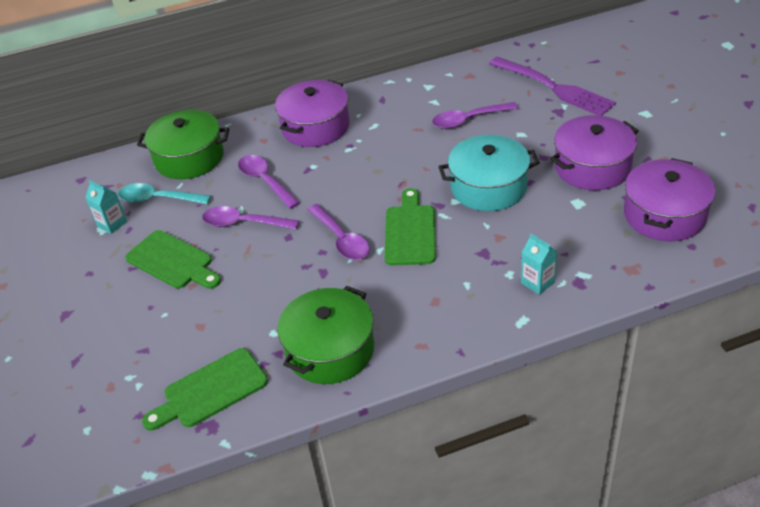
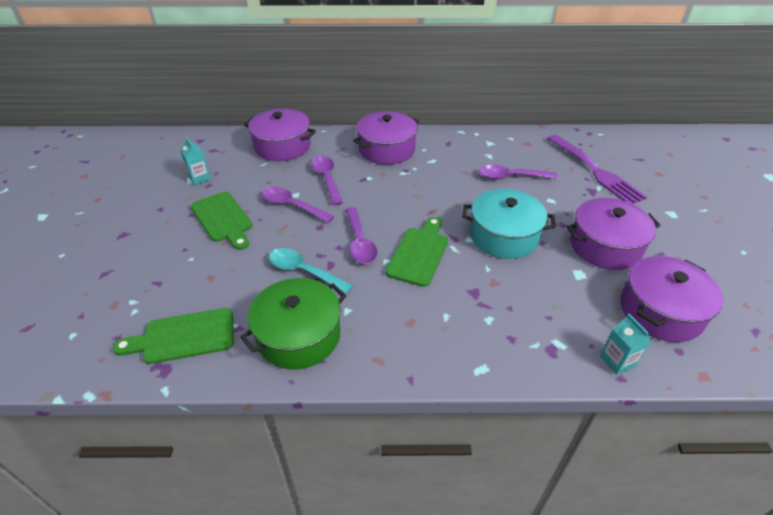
camera: 15 degrees right, 0 degrees up
(158, 199) = (242, 169): turquoise spoon -> turquoise spoon (304, 271)
(189, 158) = (282, 146): green pot -> purple pot
(537, 282) = (512, 336): turquoise carton -> turquoise carton (617, 361)

